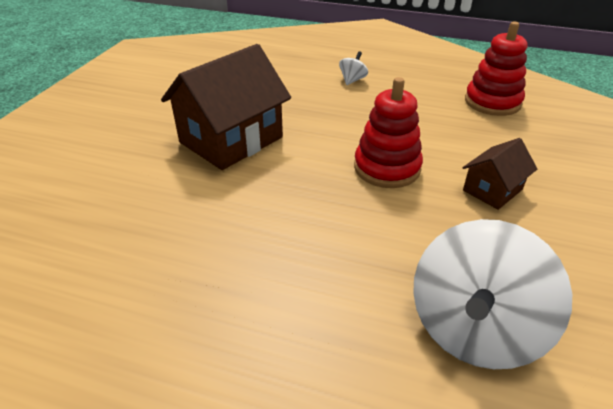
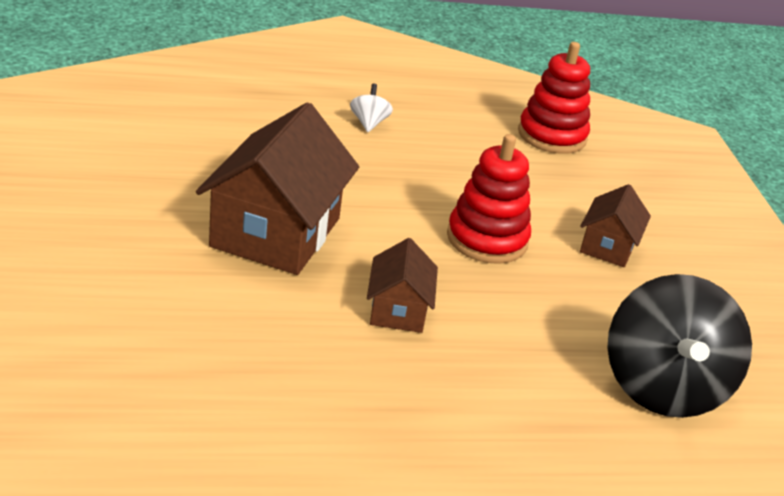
camera: 30 degrees left, 5 degrees down
(276, 208) = (398, 310): none -> brown house
(474, 328) = (662, 387): white spinning top -> black spinning top

